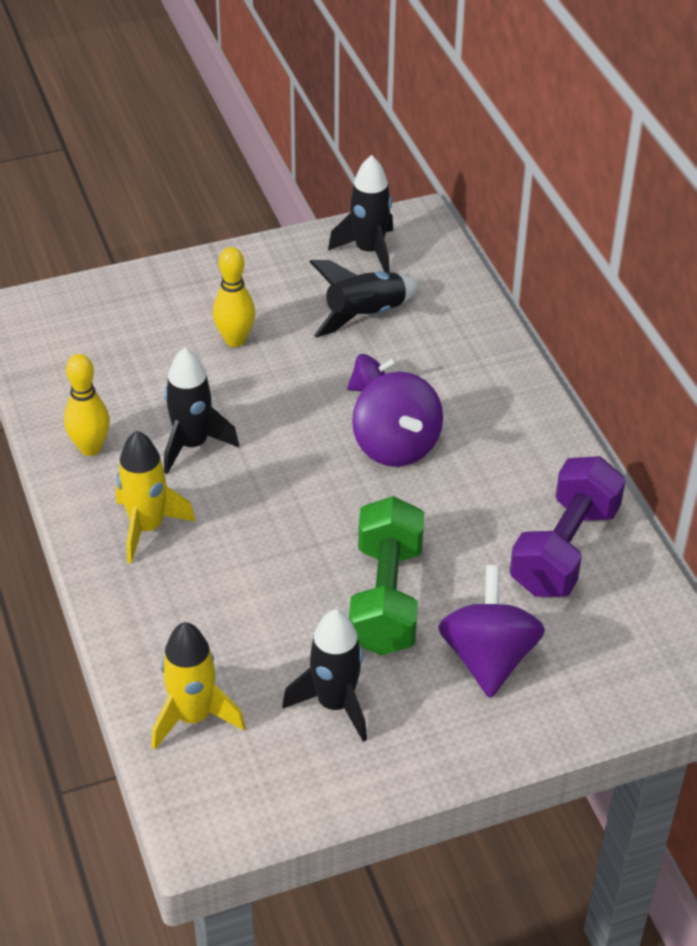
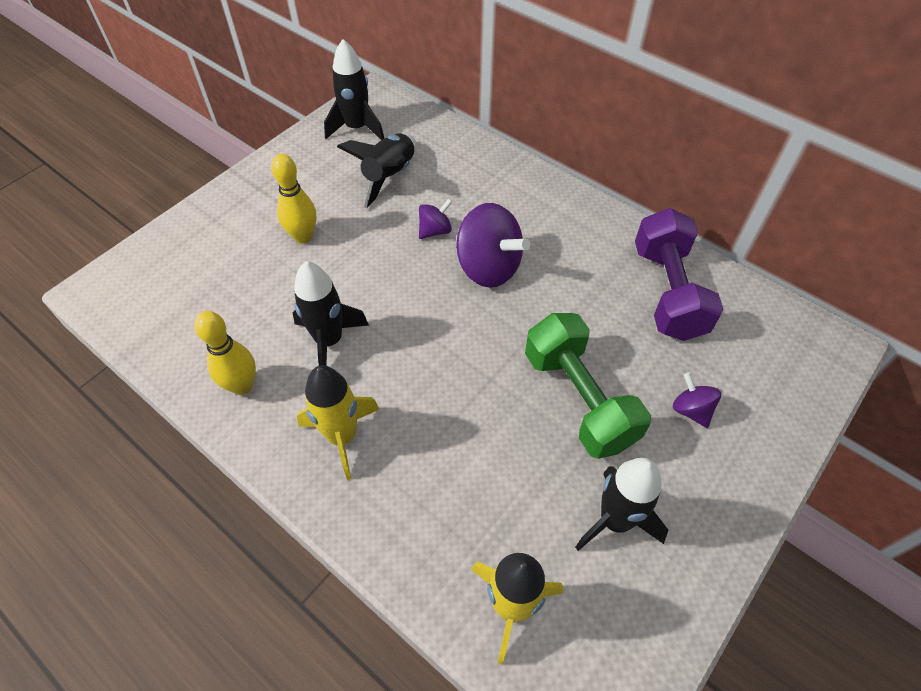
camera: 30 degrees left, 10 degrees up
(488, 657) = (691, 410): purple spinning top -> purple spinning top, size x0.51

